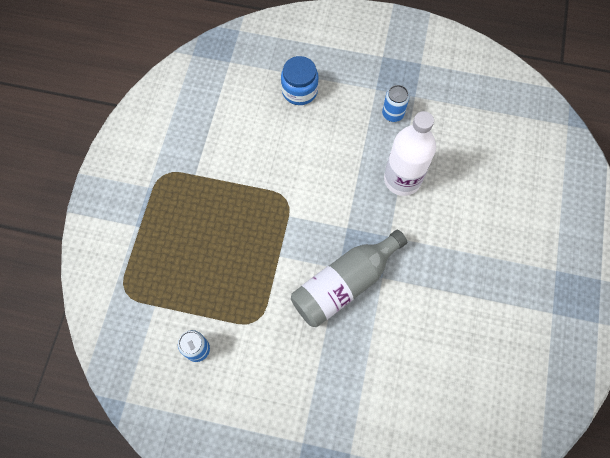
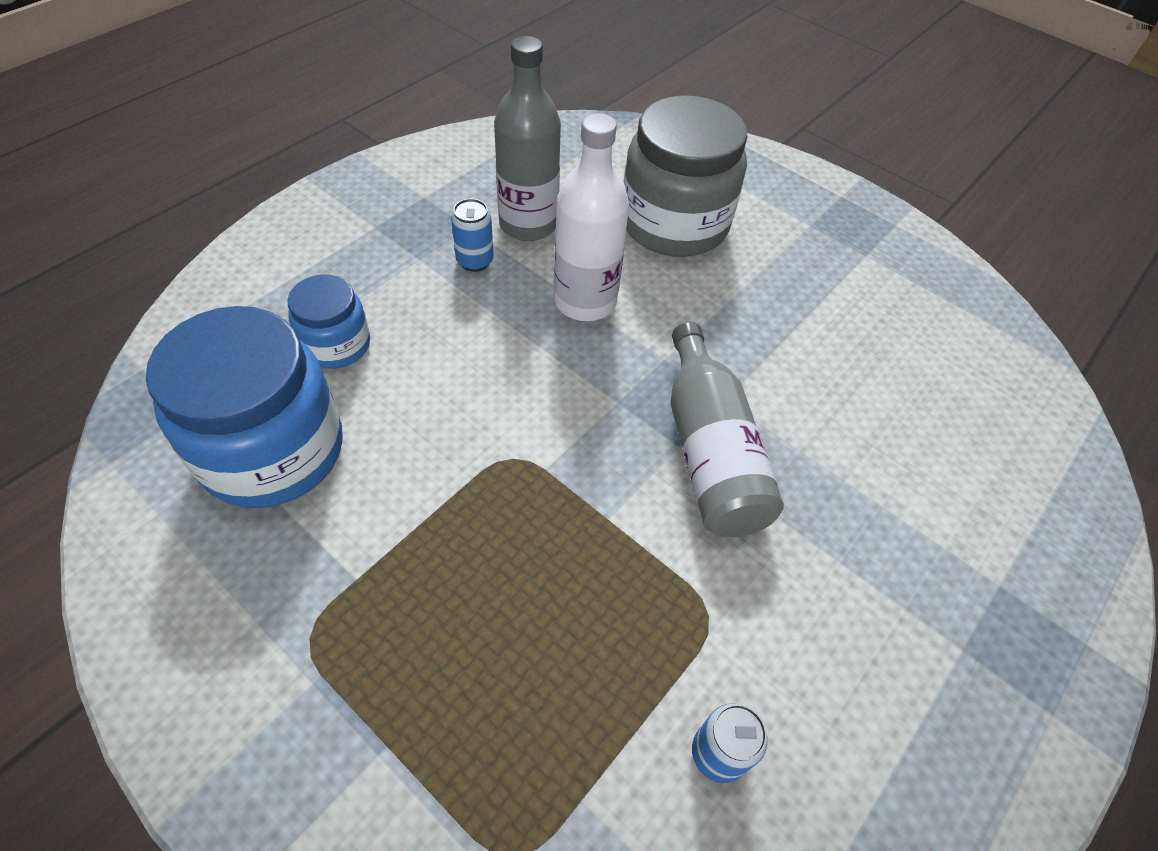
camera: 65 degrees left, 15 degrees down
(231, 105) = (272, 450): none -> blue jar
(438, 123) = (528, 224): none -> grey bottle
(496, 194) = (674, 224): none -> grey jar

